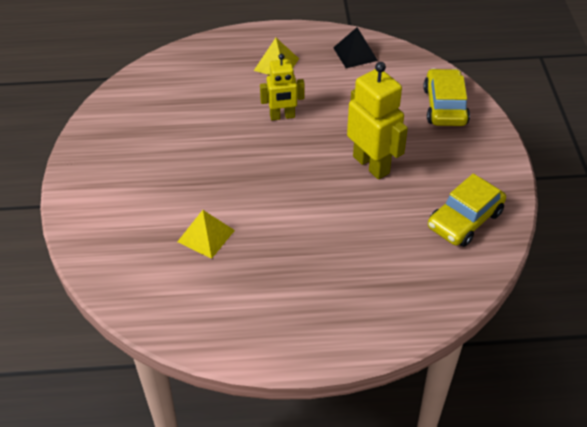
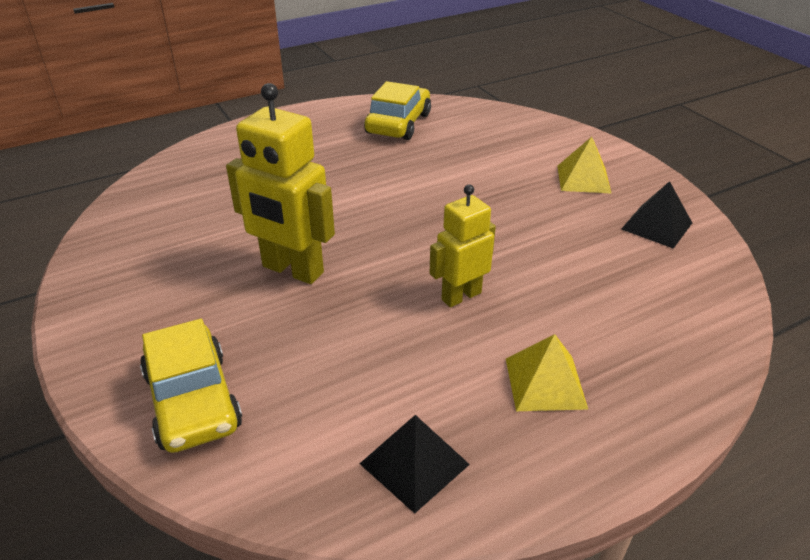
camera: 155 degrees right, 10 degrees down
(124, 122) = (656, 226): none -> black pyramid
(206, 236) = (442, 158): yellow pyramid -> yellow pyramid (583, 179)
(465, 220) = (146, 243): yellow car -> yellow car (398, 123)

